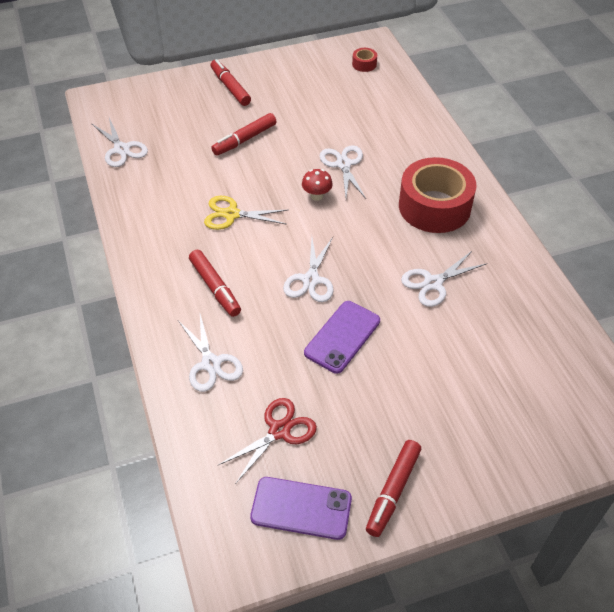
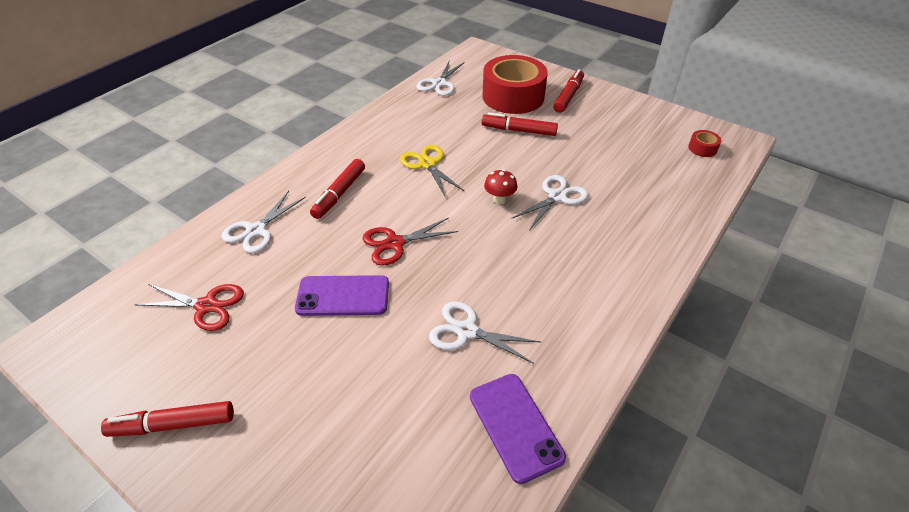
camera: 55 degrees right, 5 degrees down
(301, 508) = (125, 362): purple phone -> purple phone (515, 426)
(310, 280) = (395, 243): white scissors -> red scissors
(434, 206) = (573, 283): red tape -> red tape (513, 96)

